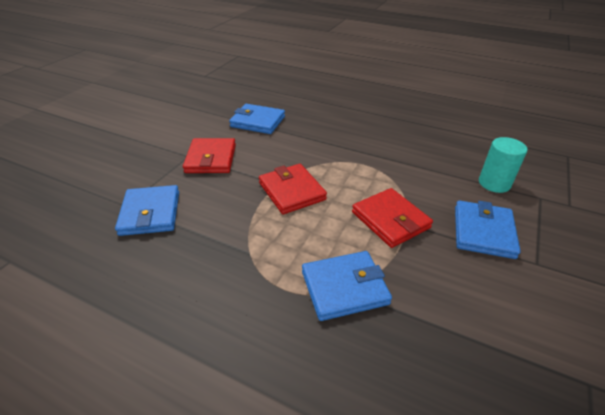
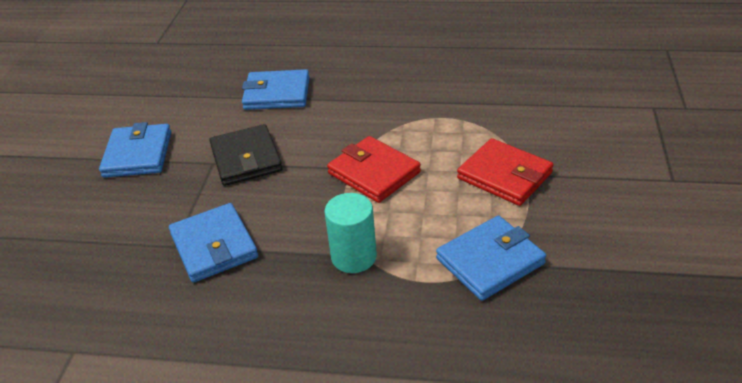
camera: 15 degrees left, 0 degrees up
(211, 159) = (246, 159): red wallet -> black wallet
(483, 232) = (608, 161): blue wallet -> blue wallet (138, 154)
(494, 183) = (599, 103): turquoise cylinder -> turquoise cylinder (354, 257)

